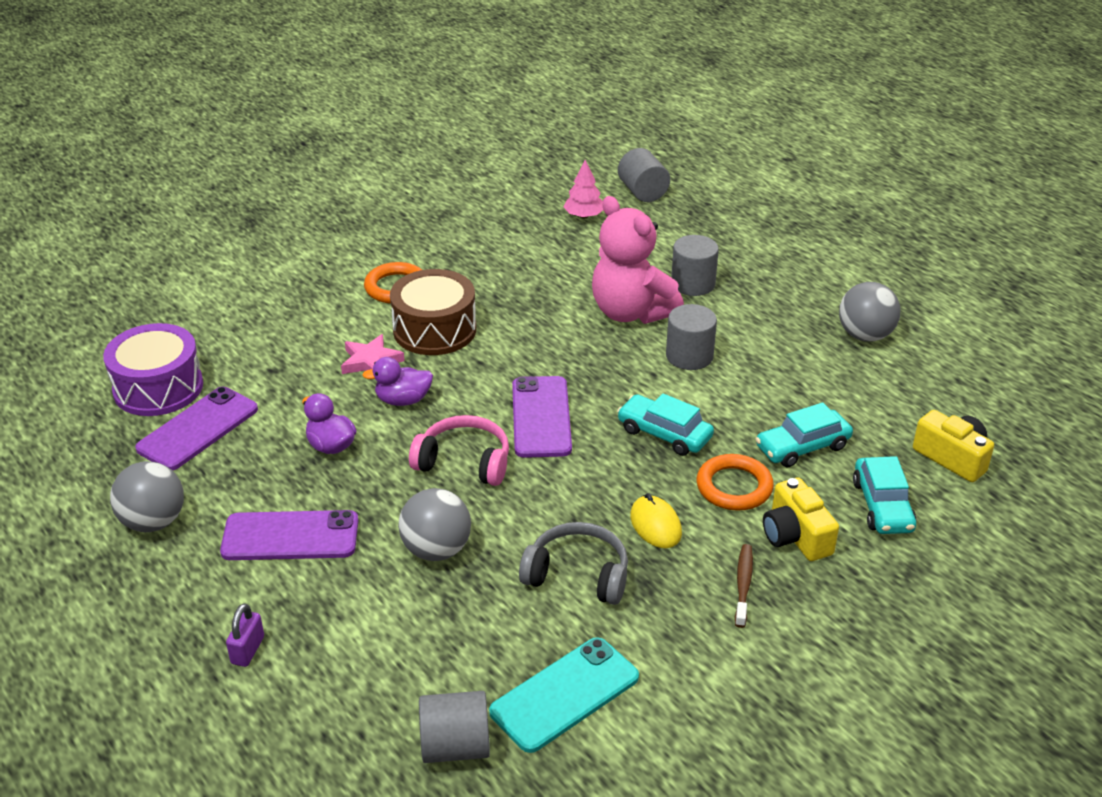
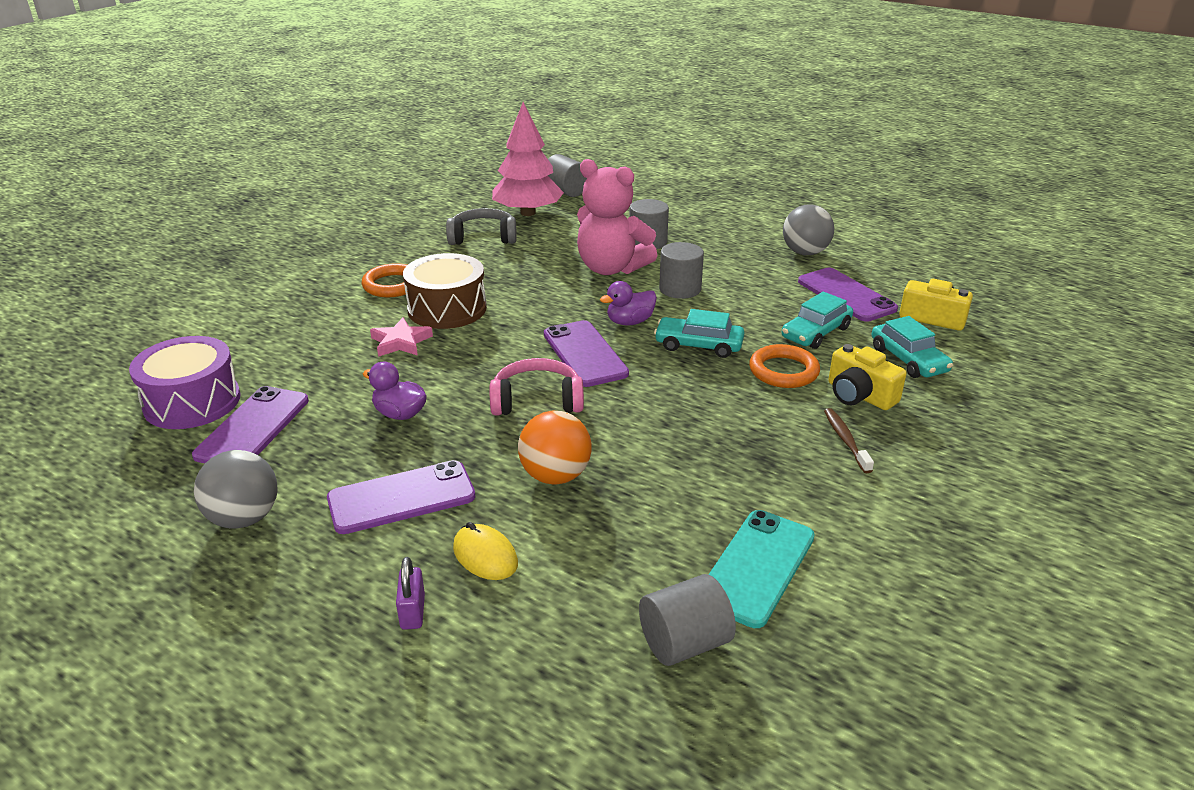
camera: 20 degrees left, 5 degrees down
(403, 400) = (449, 365): purple duck -> purple duck (630, 322)
(436, 550) = (555, 476): grey ball -> orange ball
(578, 574) = (699, 465): grey headphones -> grey headphones (483, 237)
(584, 216) = (527, 213): pink tree -> pink tree, size x1.99
(655, 525) = (739, 412): yellow mouse -> yellow mouse (485, 556)
(872, 405) = (846, 295): none -> purple phone

